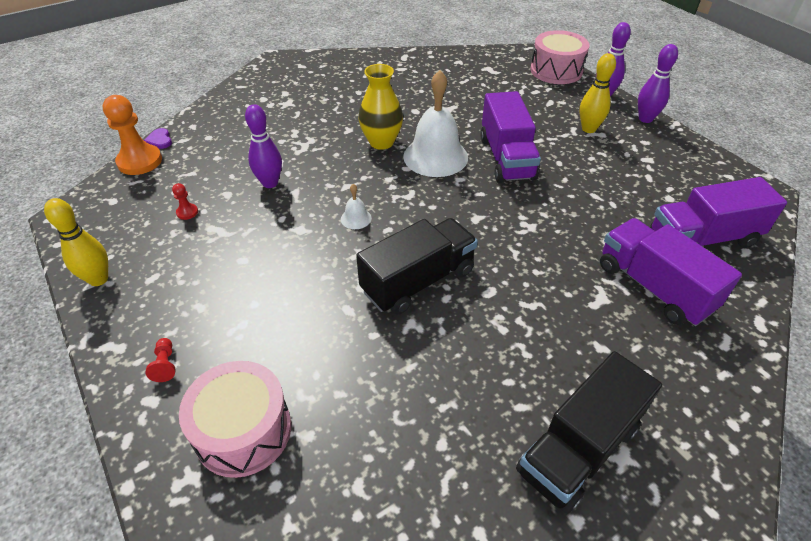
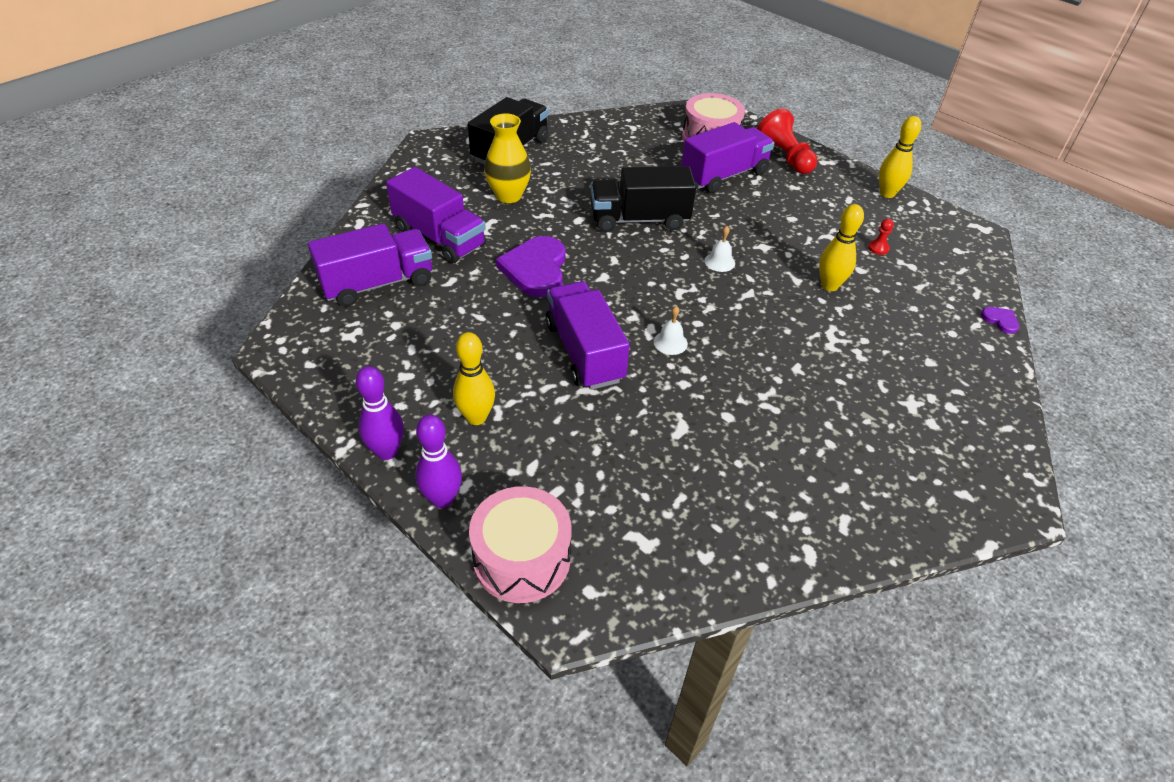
camera: 165 degrees right, 0 degrees up
(140, 161) = (986, 292): orange pawn -> none
(165, 365) = (784, 157): red pawn -> red pawn, size x2.24
(270, 183) = (829, 285): purple bowling pin -> yellow bowling pin
(276, 340) = (724, 175): none -> purple truck
(381, 142) = (744, 354): yellow vase -> yellow vase (508, 196)
(418, 281) = (639, 220): black truck -> black truck turned 45 degrees clockwise
(435, 156) = (670, 342): white bell -> white bell, size x0.43
(543, 234) = (535, 269): none -> purple heart

